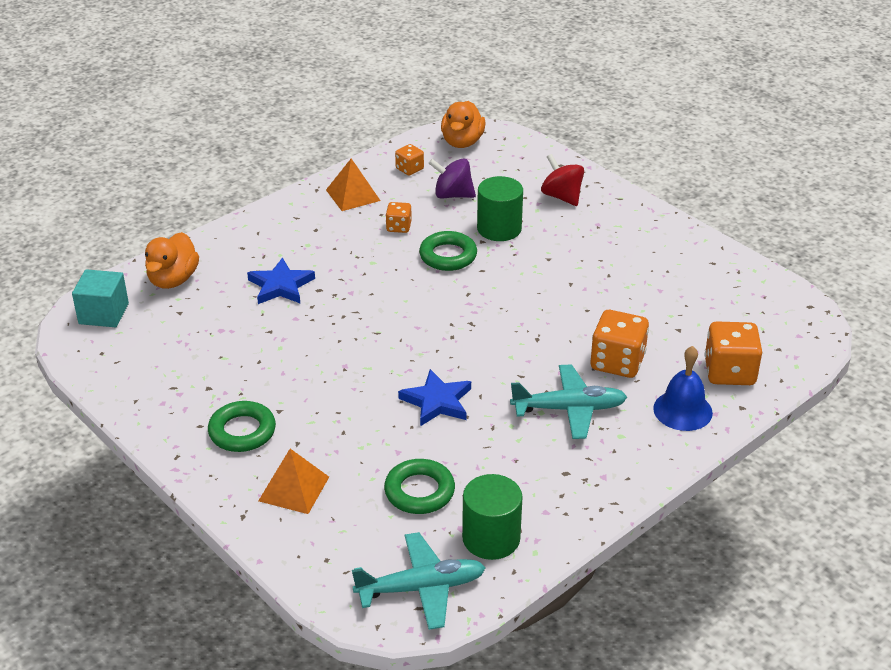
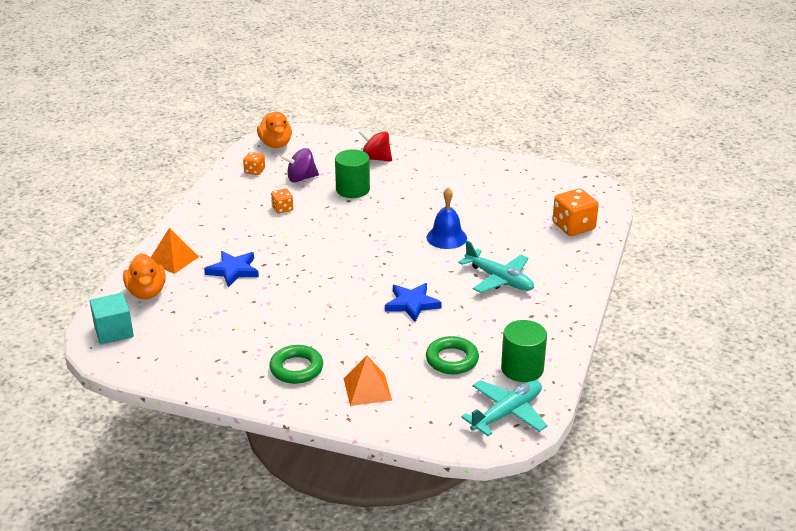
camera: 30 degrees left, 5 degrees down
(353, 195) = (229, 198): orange pyramid -> orange pyramid (173, 259)
(448, 256) = (334, 216): green ring -> none
(569, 409) = (499, 279): turquoise plane -> turquoise plane turned 75 degrees clockwise
(617, 362) = (503, 243): orange dice -> none
(682, 410) = (566, 257): blue bell -> blue bell (446, 237)

